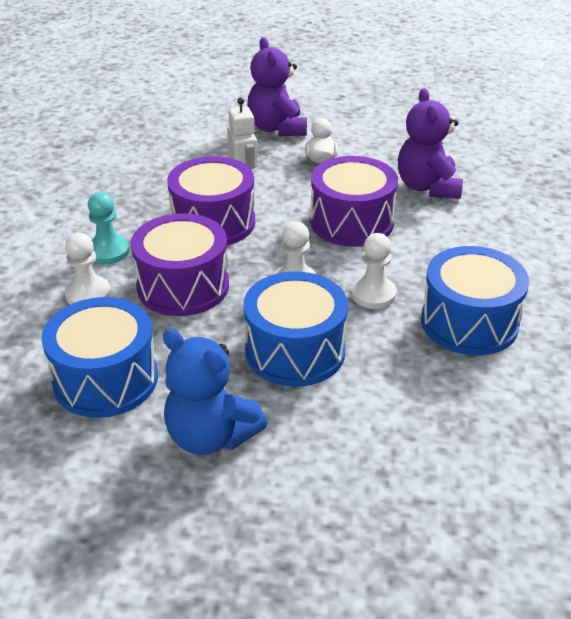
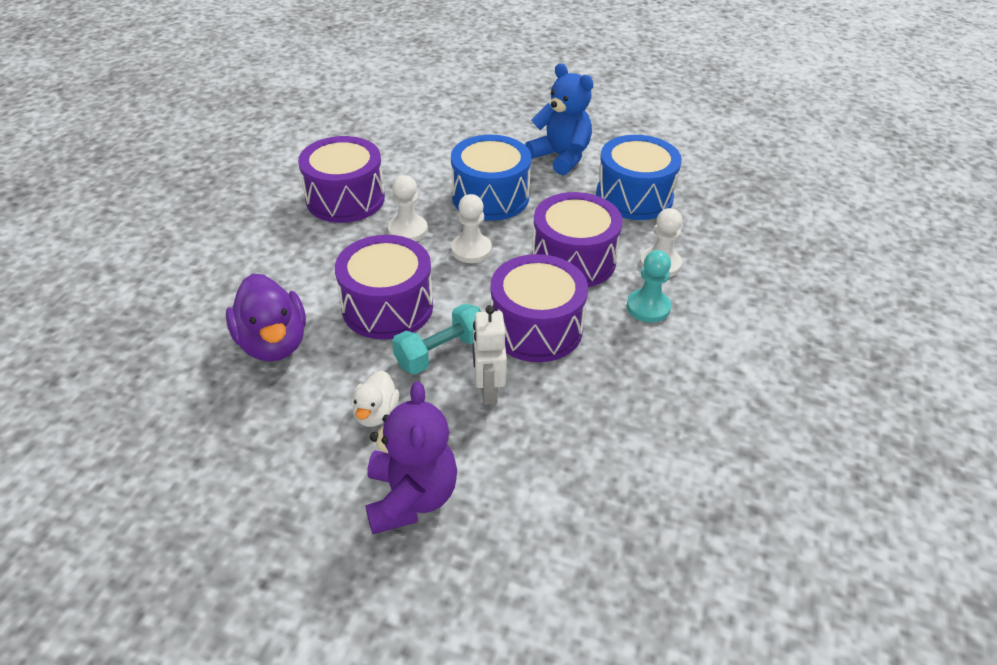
camera: 170 degrees left, 5 degrees up
(289, 197) = (441, 353): none -> turquoise dumbbell
(428, 187) = (273, 343): purple teddy bear -> purple duck
(469, 322) = (345, 199): blue drum -> purple drum

